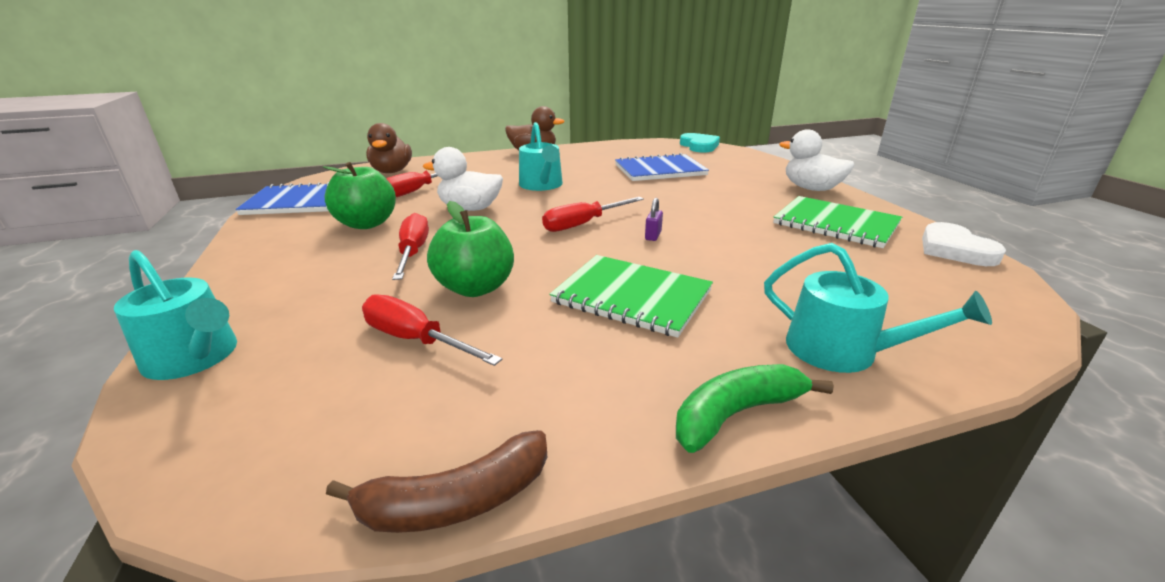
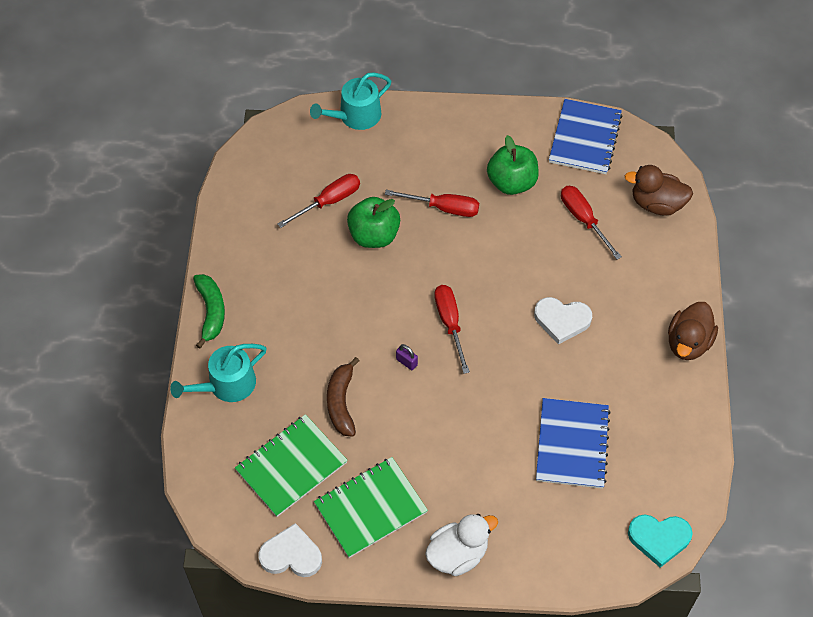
camera: 110 degrees right, 30 degrees up
(456, 501) = (217, 206): brown banana -> brown banana (341, 402)
(470, 209) = (518, 253): white duck -> none
(542, 185) = (562, 320): turquoise watering can -> white heart
(632, 297) = (325, 312): green notebook -> green notebook (291, 466)

